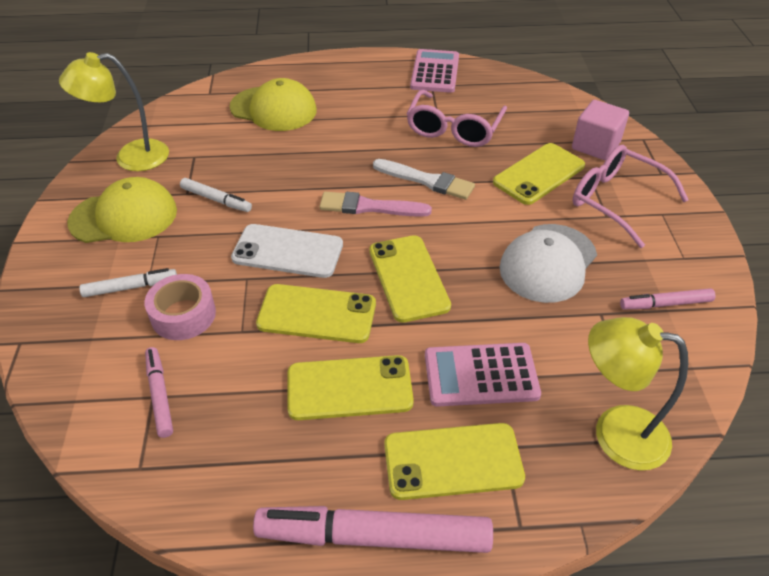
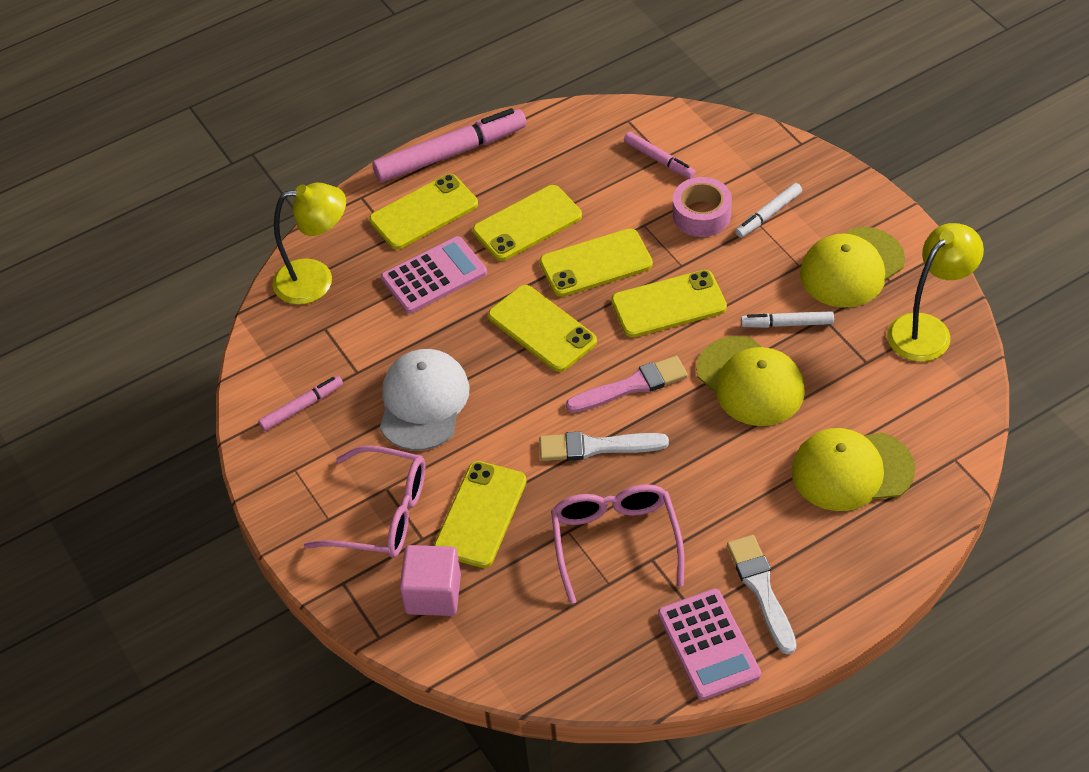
camera: 155 degrees right, 5 degrees up
(282, 176) = (750, 381): none -> yellow cap
(288, 251) = (668, 304): white phone -> yellow phone
(384, 81) = (761, 590): none -> white brush

